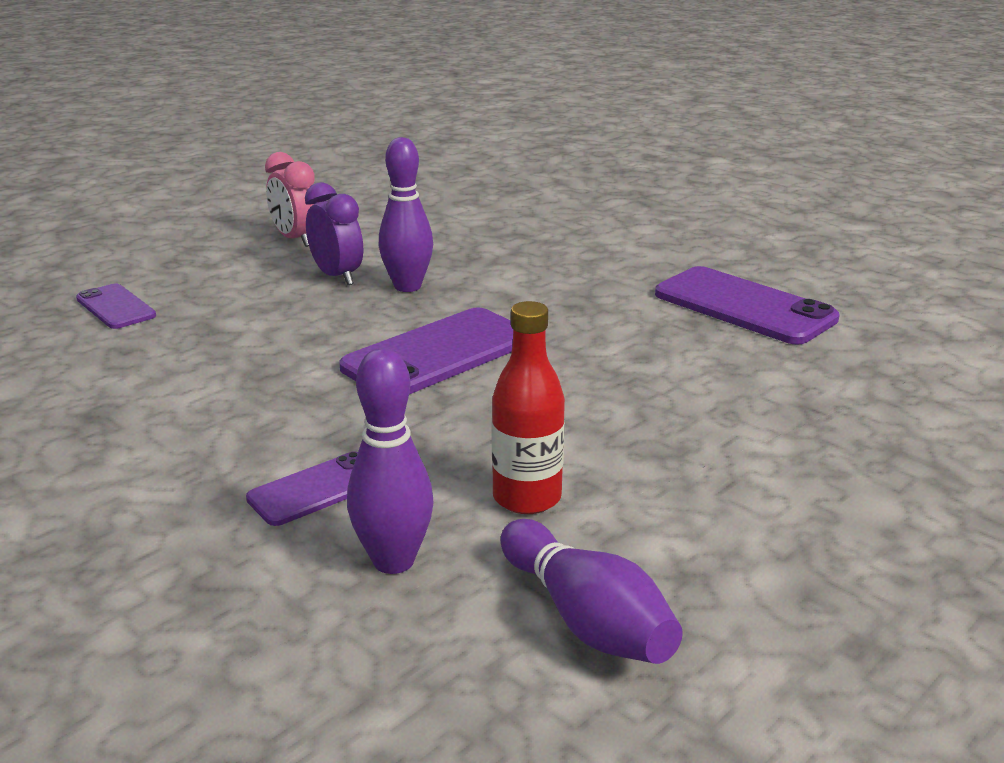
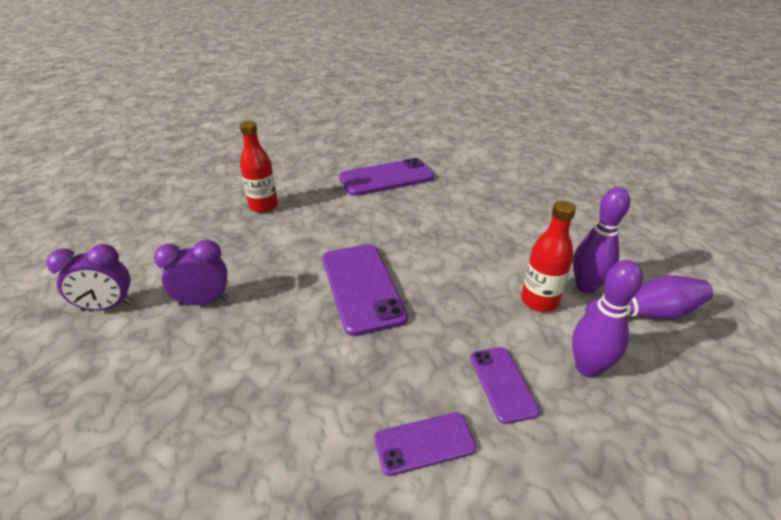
camera: 65 degrees left, 10 degrees up
(115, 307) = (114, 459): purple phone -> purple phone (424, 443)
(296, 239) = (107, 307): pink clock -> purple clock
(407, 286) = (255, 274): purple bowling pin -> purple bowling pin (586, 287)
(553, 250) = (263, 206): none -> red bottle

